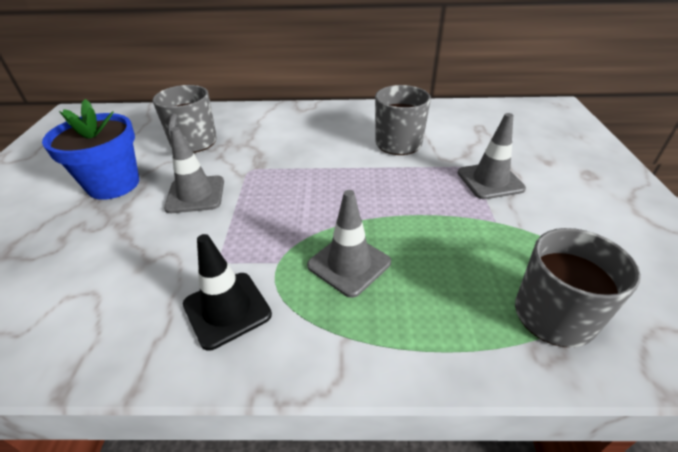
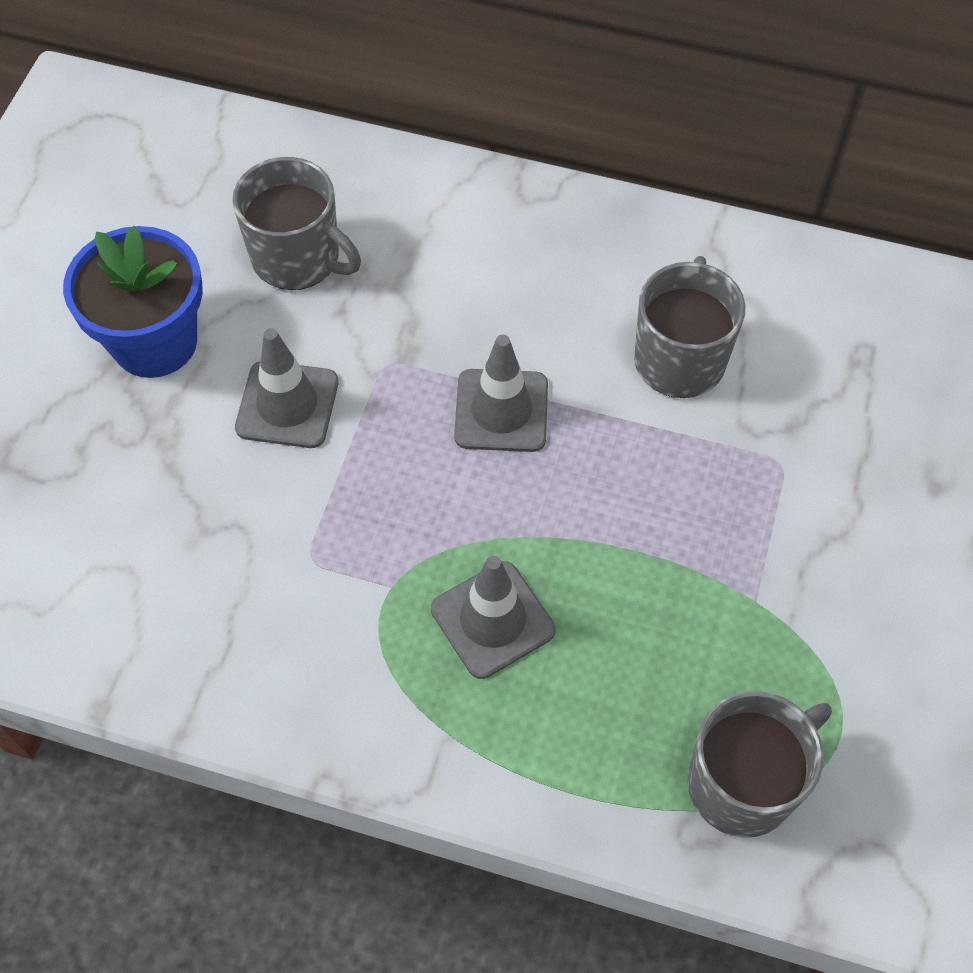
camera: 15 degrees right, 20 degrees up
(193, 143) = (298, 258): grey mug -> grey mug turned 75 degrees counterclockwise
(227, 309) = (305, 649): black traffic cone -> none
(490, 181) = (799, 507): grey traffic cone -> grey traffic cone (501, 411)

